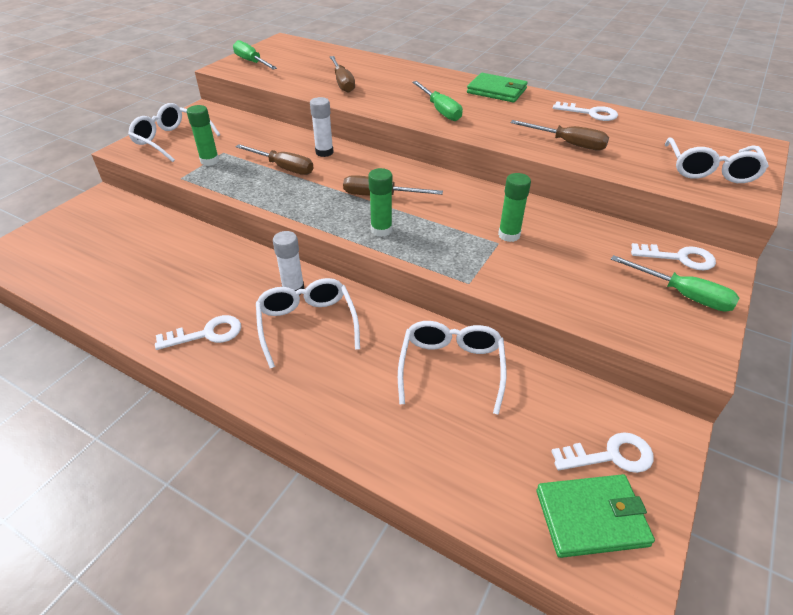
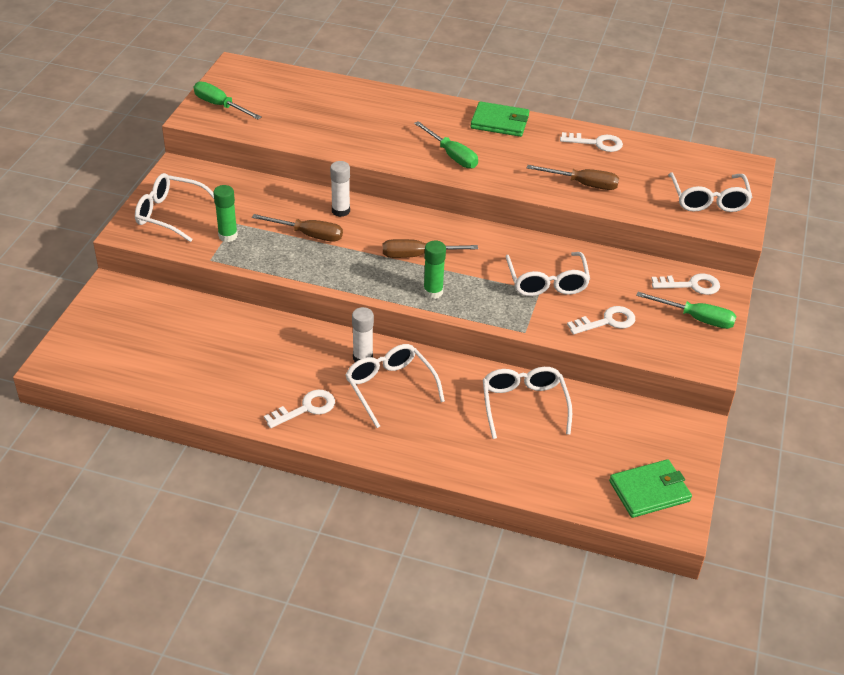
camera: 15 degrees left, 0 degrees up
(342, 83) = (337, 127): brown screwdriver -> none
(509, 235) = (546, 282): green glue stick -> white glasses
(610, 455) = (657, 450): white key -> white key (607, 321)

